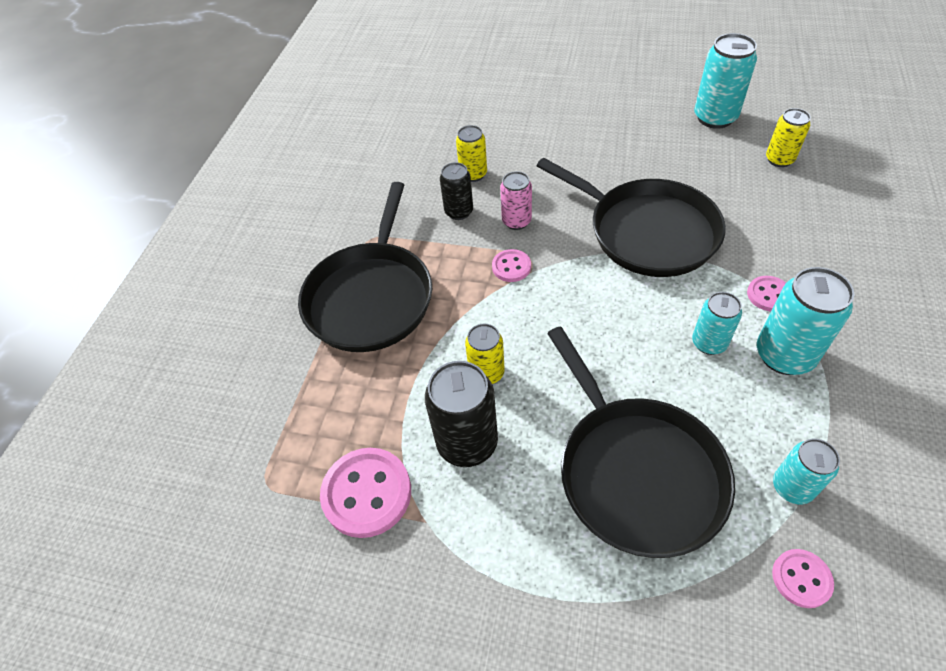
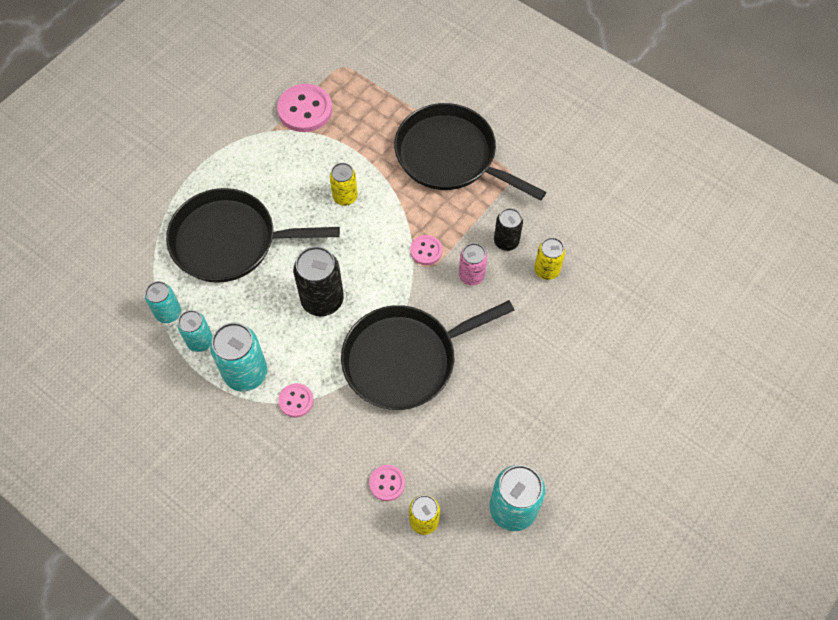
camera: 110 degrees right, 10 degrees up
(467, 443) = (304, 167): black can -> black can (322, 300)
(709, 343) = (284, 335): turquoise can -> turquoise can (200, 341)
(801, 579) = (126, 282): pink button -> pink button (387, 483)

